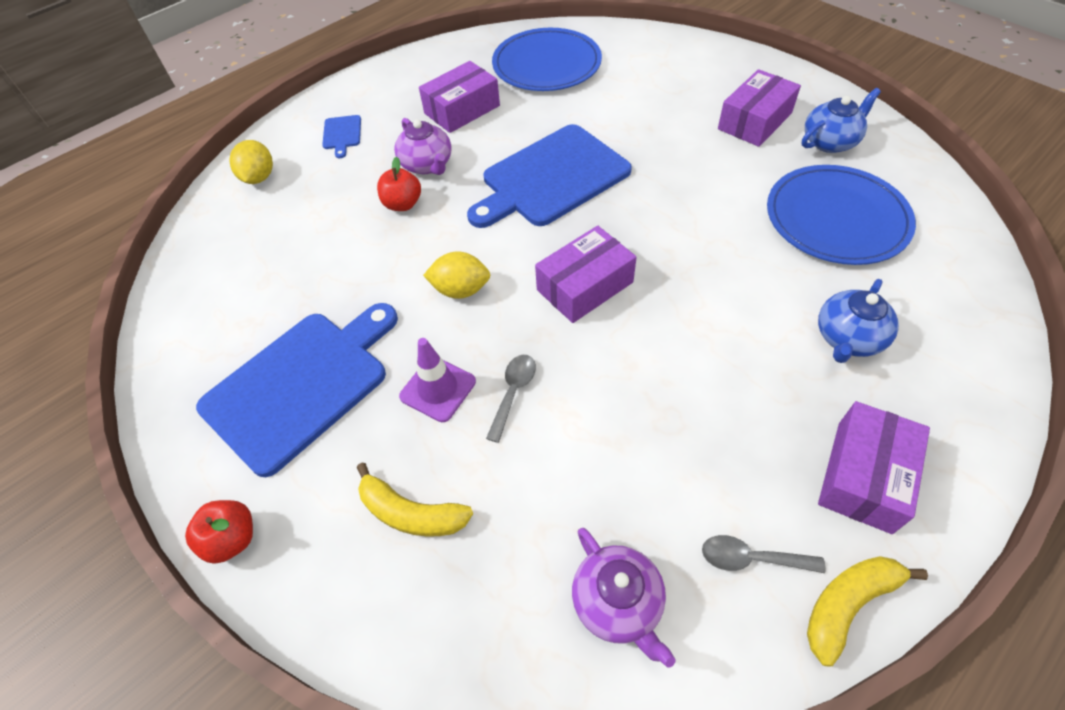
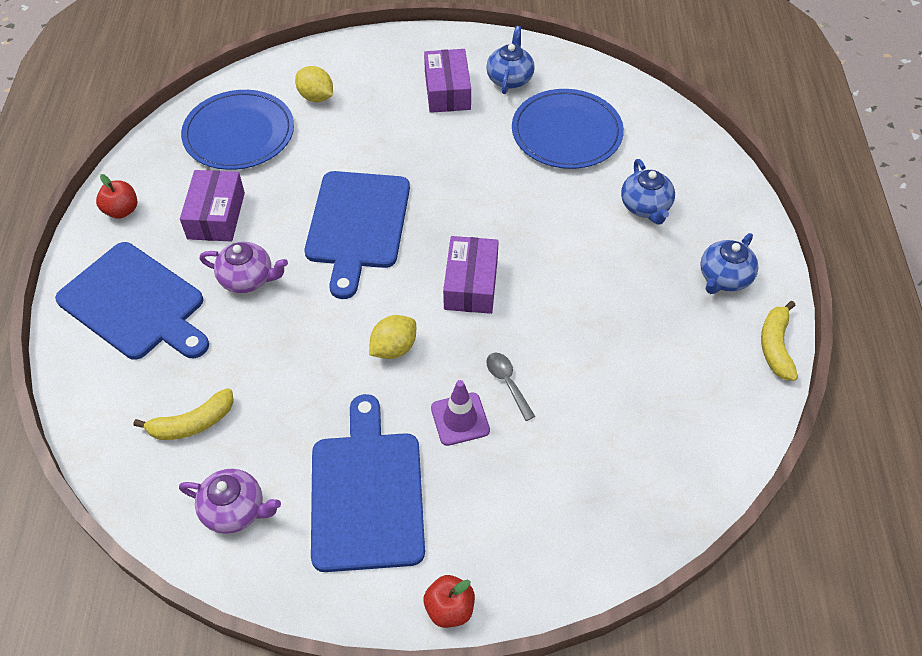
camera: 50 degrees left, 0 degrees up
(259, 177) = (110, 389): yellow lemon -> yellow lemon (316, 97)
(342, 134) = (135, 303): blue cutting board -> blue cutting board, size x2.44
(403, 204) = (269, 321): red apple -> red apple (122, 210)
(411, 513) = (534, 496): yellow banana -> yellow banana (192, 423)
(618, 603) = (685, 438): purple teapot -> purple teapot (235, 510)
(751, 558) = (718, 362): grey spoon -> none
(864, 476) = (724, 278): purple box -> blue teapot

